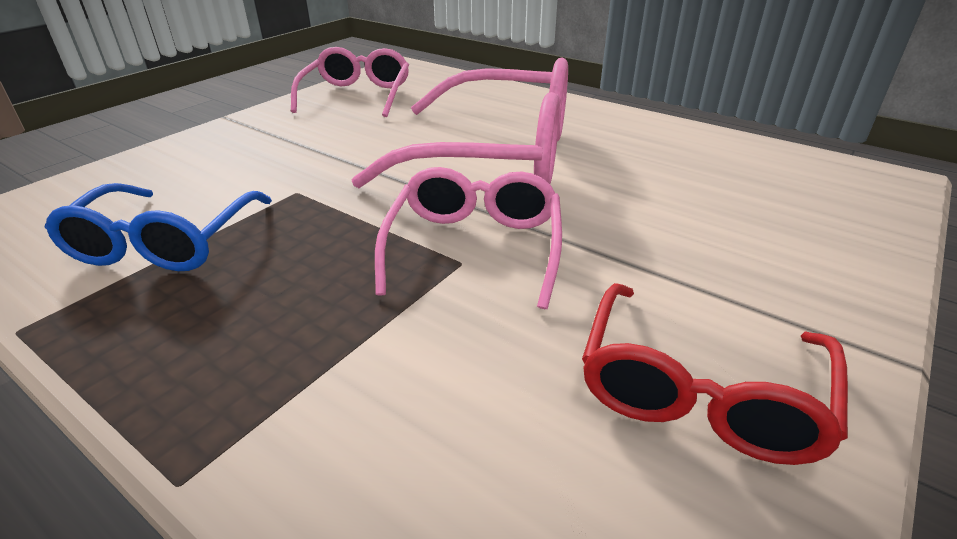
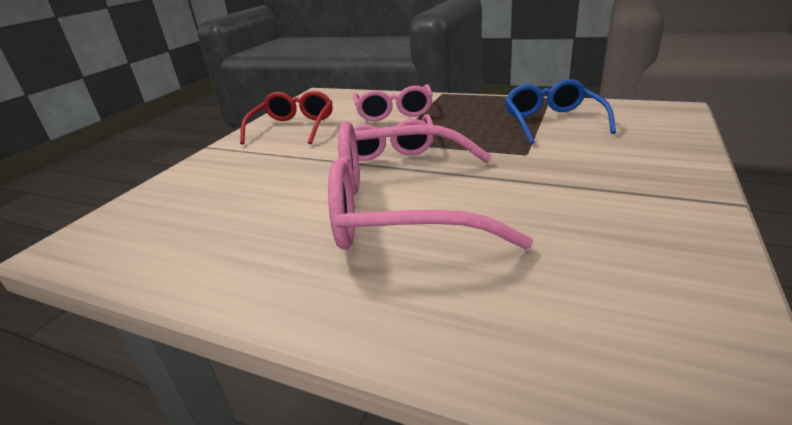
camera: 170 degrees right, 5 degrees down
(357, 95) = (655, 275): pink glasses -> pink glasses (394, 112)

